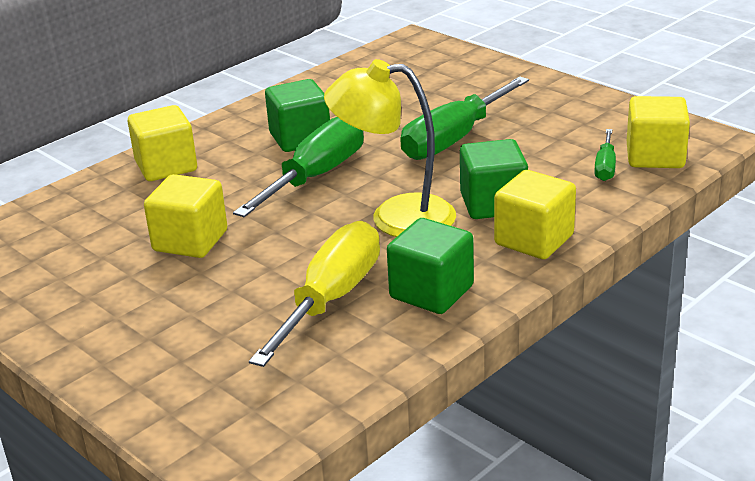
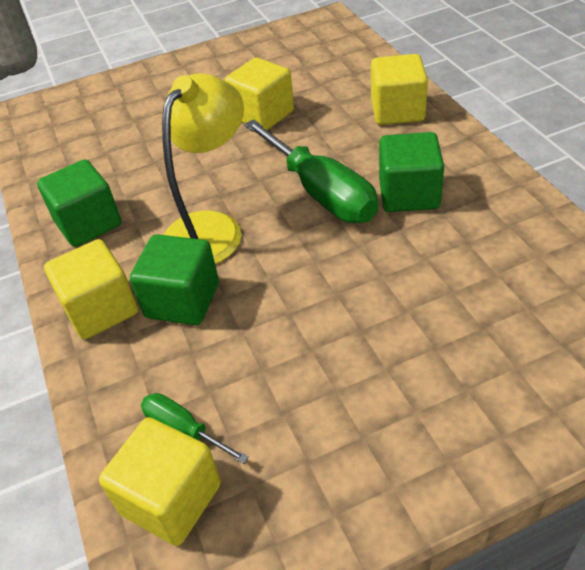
camera: 115 degrees right, 15 degrees up
(331, 298) = (128, 171): yellow screwdriver -> none
(454, 139) = (339, 310): green screwdriver -> none

